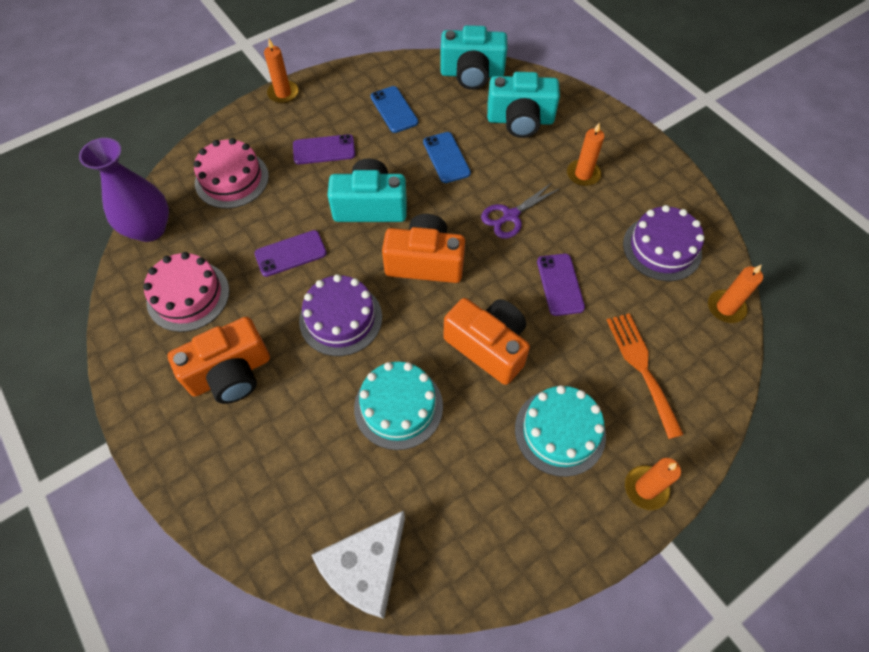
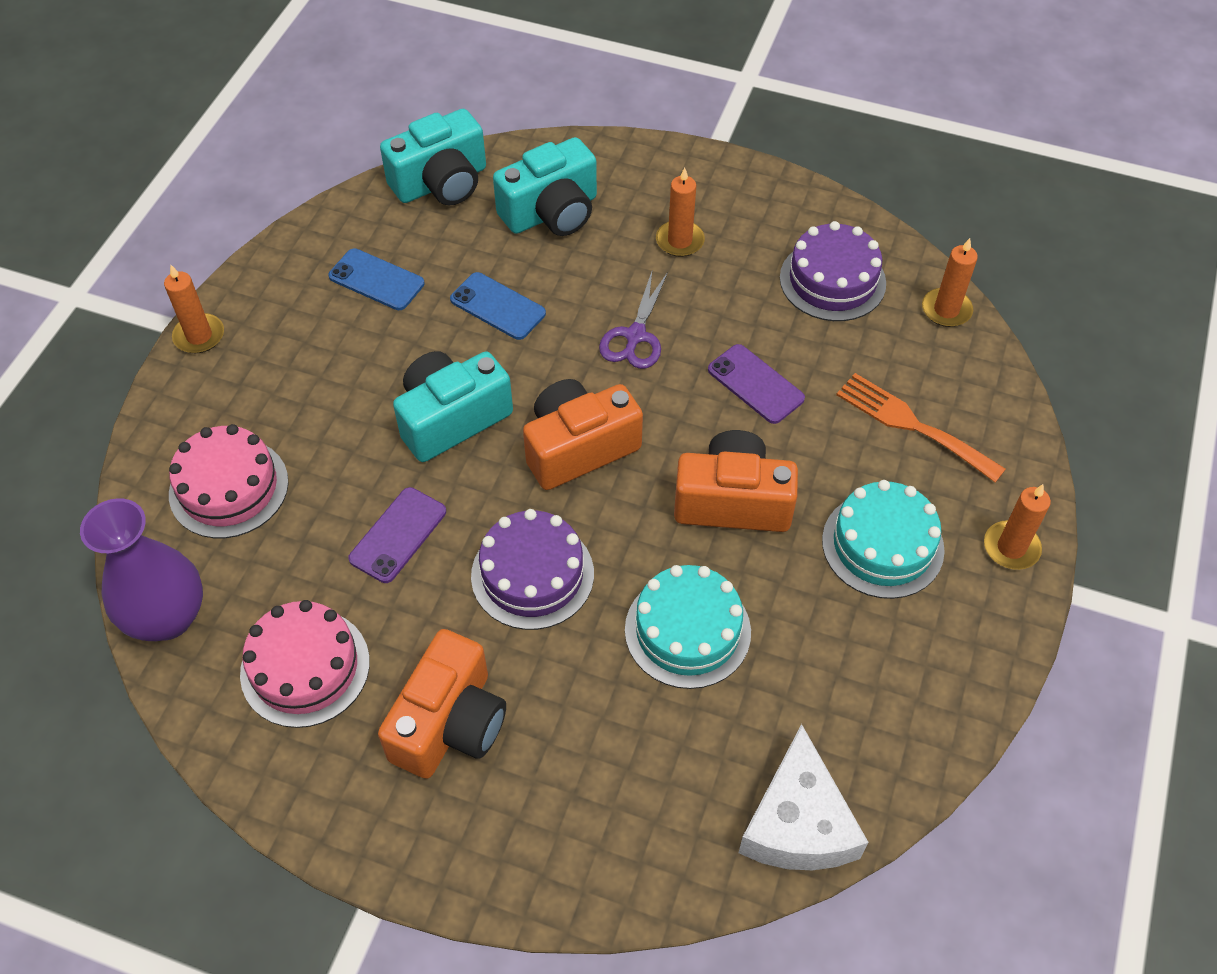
camera: 35 degrees left, 5 degrees down
(324, 150) = (326, 381): purple phone -> none

